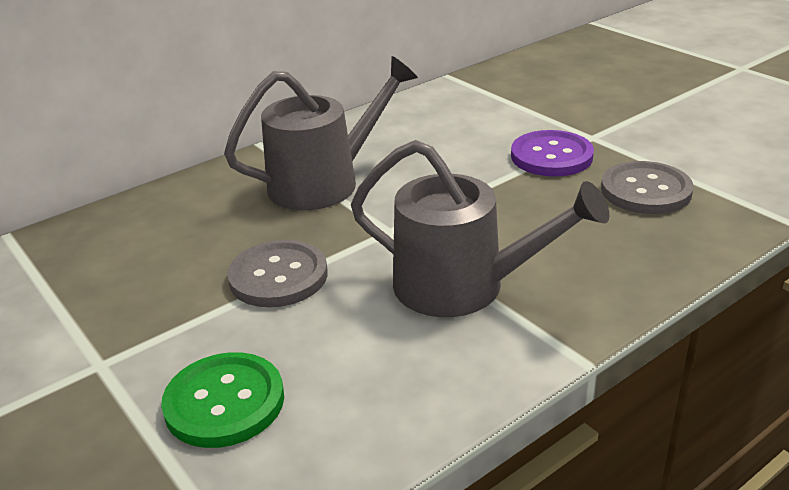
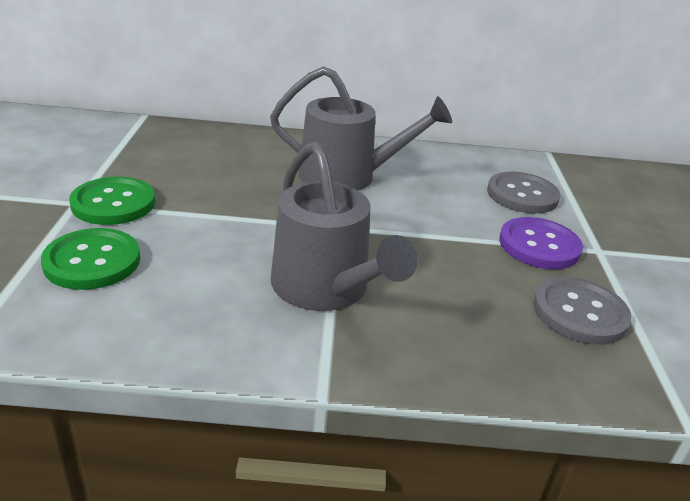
camera: 35 degrees right, 0 degrees up
(143, 339) = (113, 203): none -> green button
(278, 276) = (230, 213): grey button -> grey button (522, 195)

